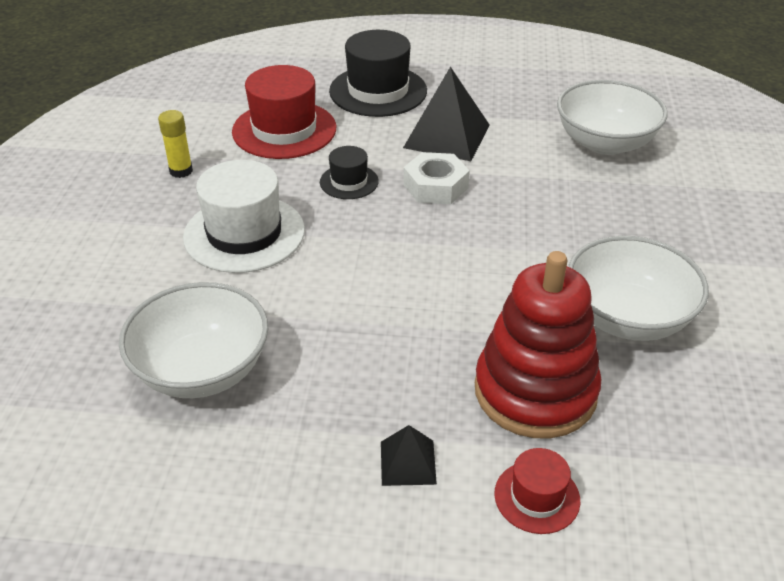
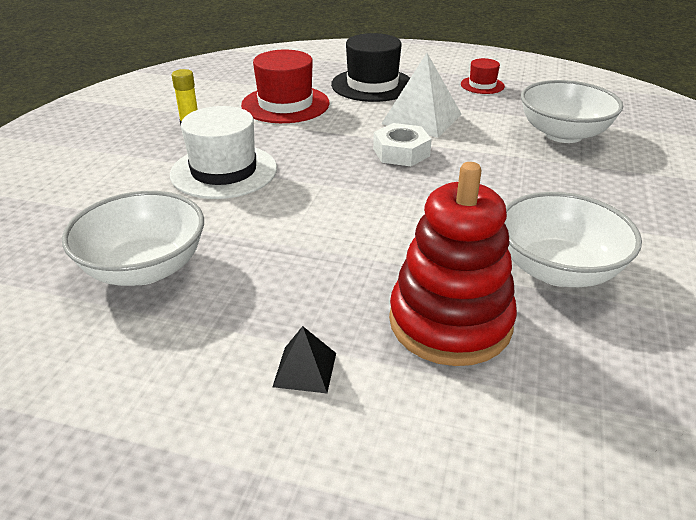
camera: 10 degrees right, 5 degrees down
(349, 182) = (326, 143): black hat -> none
(446, 136) = (421, 119): black pyramid -> white pyramid
(537, 497) = (427, 419): red hat -> red hat (482, 85)

